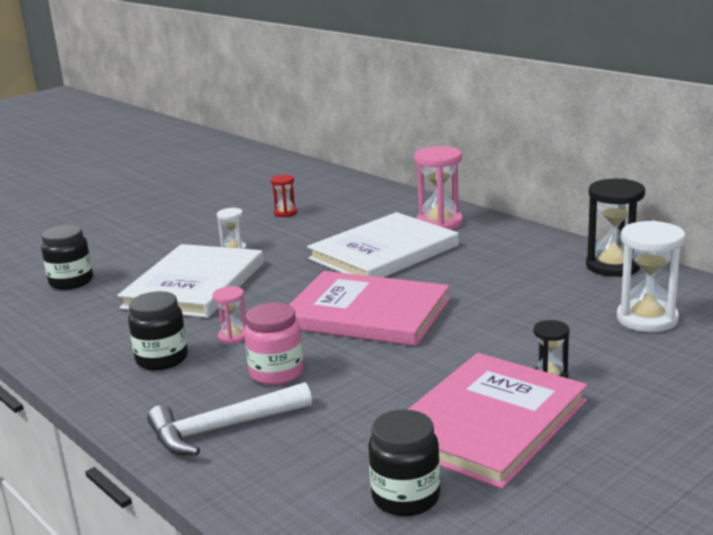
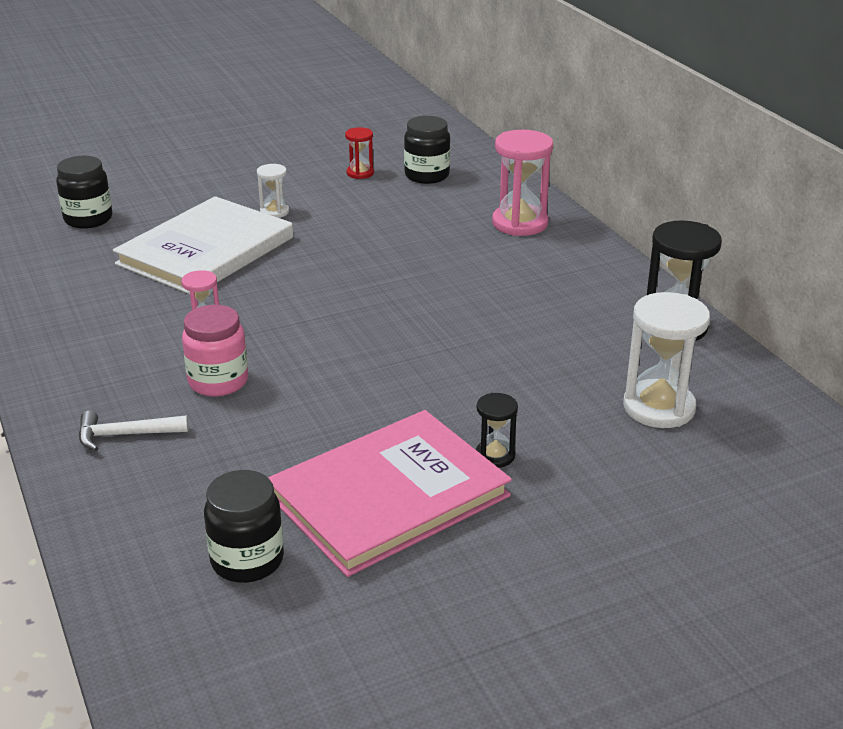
camera: 15 degrees right, 10 degrees up
(162, 359) = (118, 337): black jar -> black jar (427, 175)
(222, 429) = (125, 435): white hammer -> white hammer, size x0.63
(367, 313) = (358, 328): pink book -> none
(383, 252) = (430, 250): white book -> none

